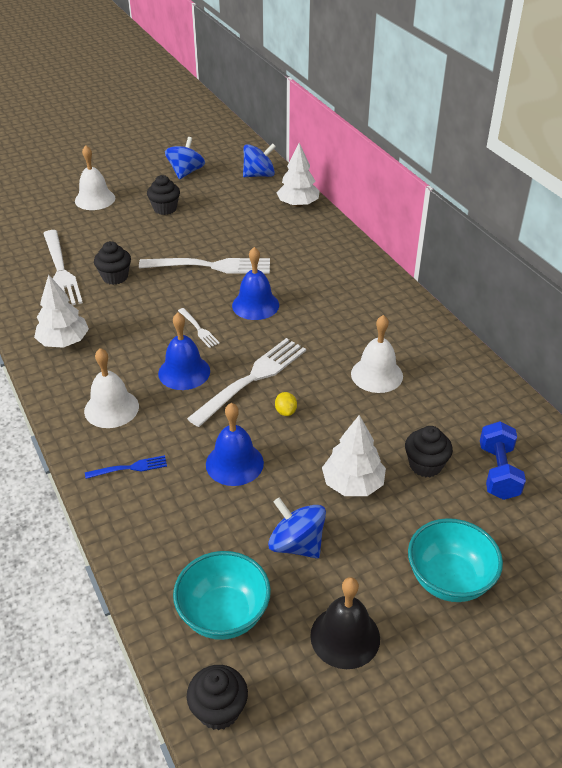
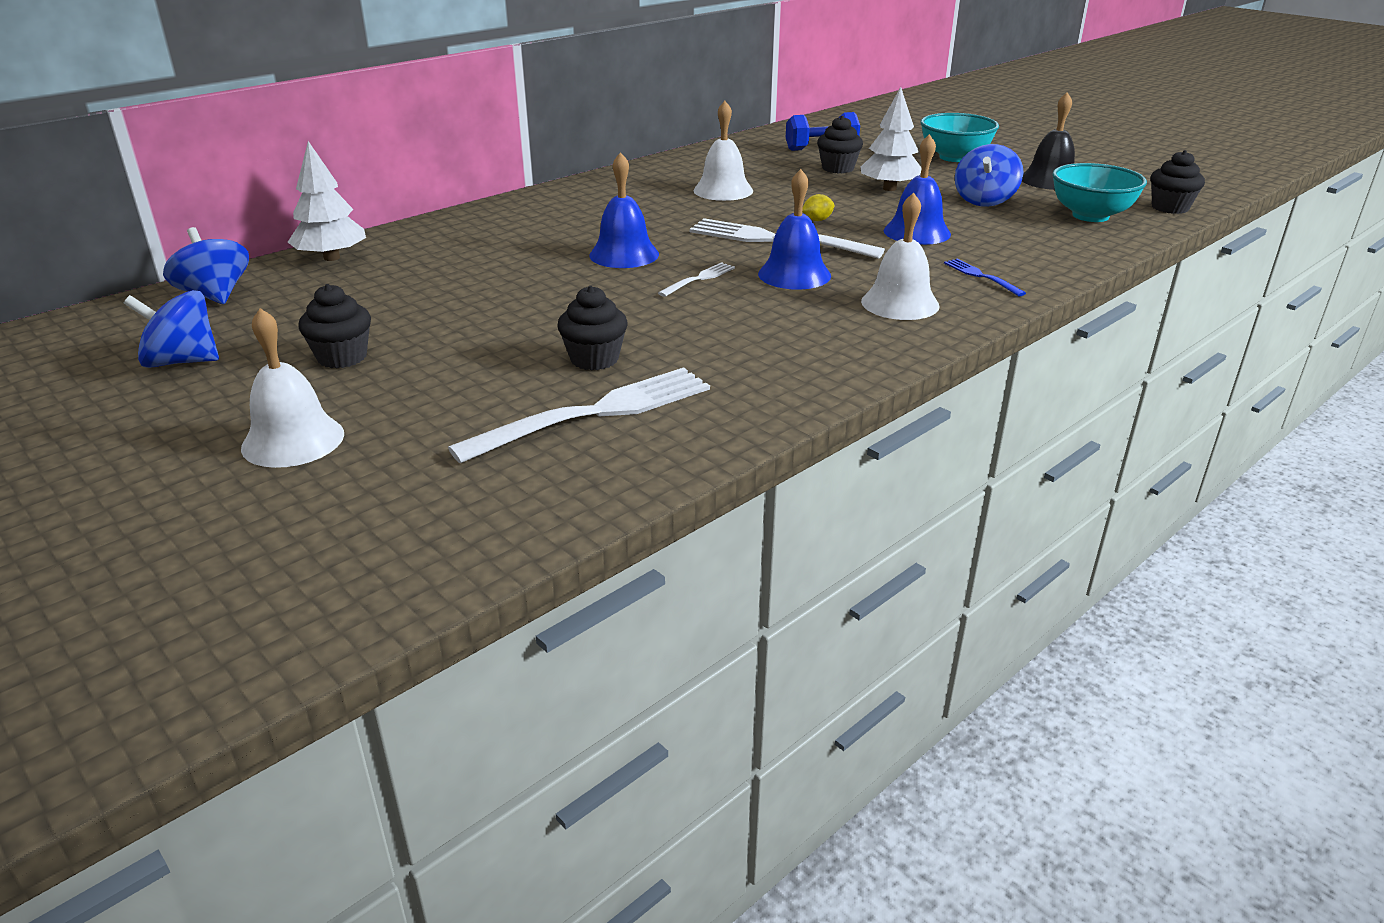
camera: 105 degrees left, 10 degrees down
(64, 342) = (793, 363): white tree -> none
(210, 266) = (535, 293): white fork -> none

